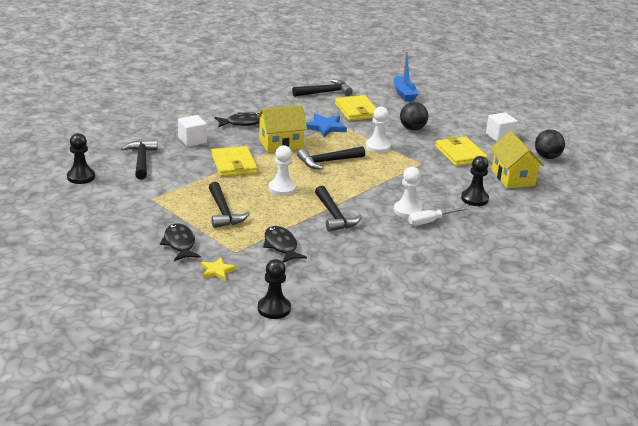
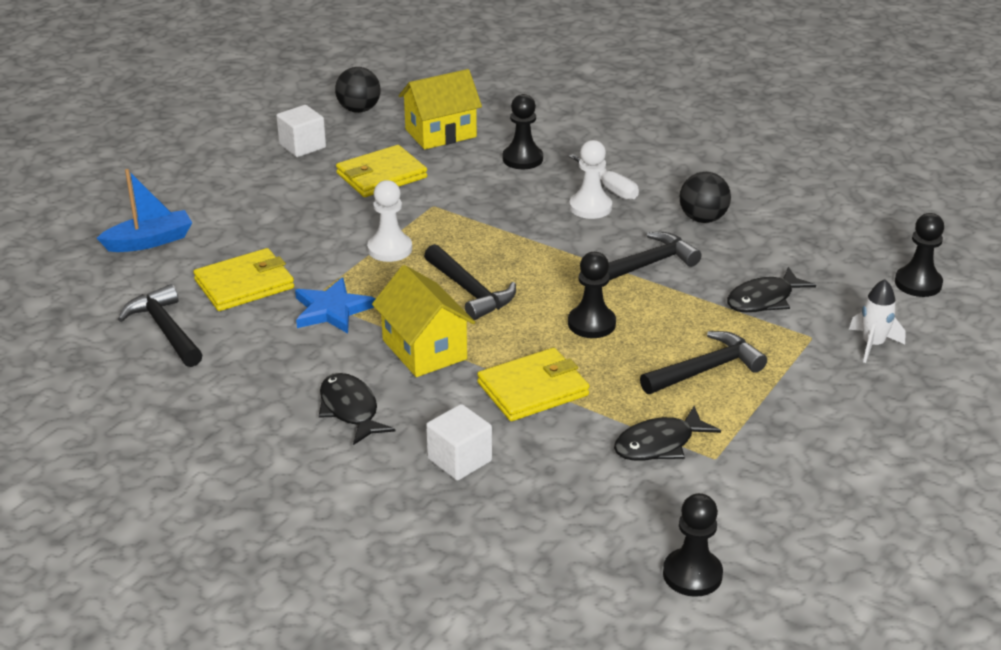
camera: 100 degrees left, 5 degrees up
(141, 160) = (578, 508): black hammer -> none
(180, 244) = (830, 394): black fish -> black fish (659, 444)
(217, 271) = (872, 344): yellow star -> white rocket
(282, 188) = (591, 324): white pawn -> black pawn
(412, 128) = (302, 222): black ball -> black ball (703, 219)

